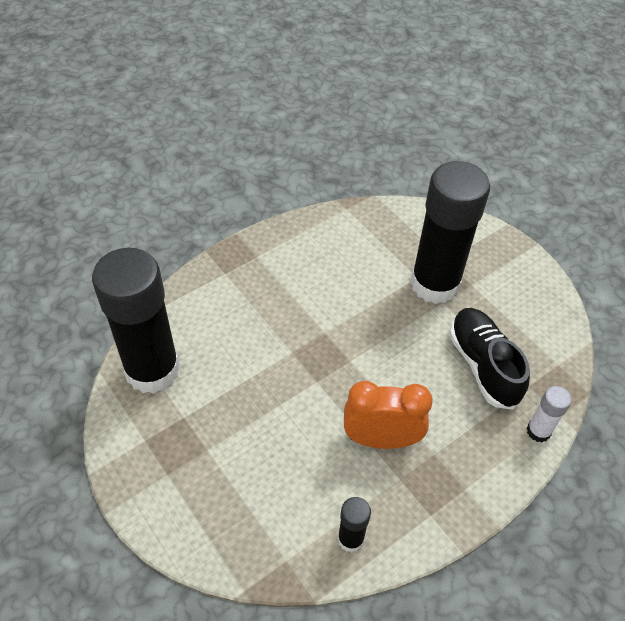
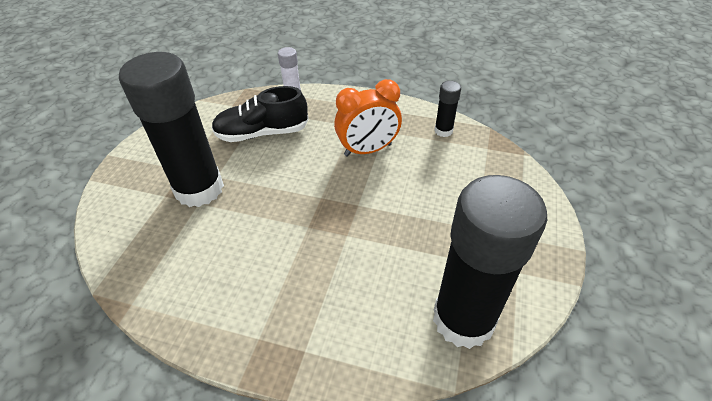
camera: 125 degrees left, 5 degrees down
(381, 439) = (368, 150): orange clock -> orange clock turned 75 degrees counterclockwise
(483, 365) = (262, 133): black shoe -> black shoe turned 45 degrees clockwise

